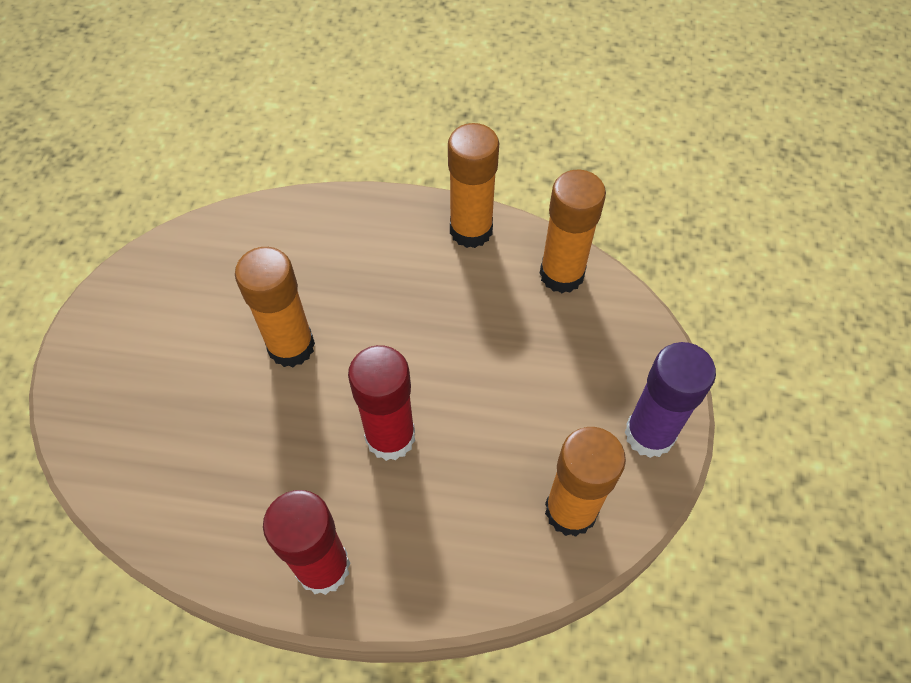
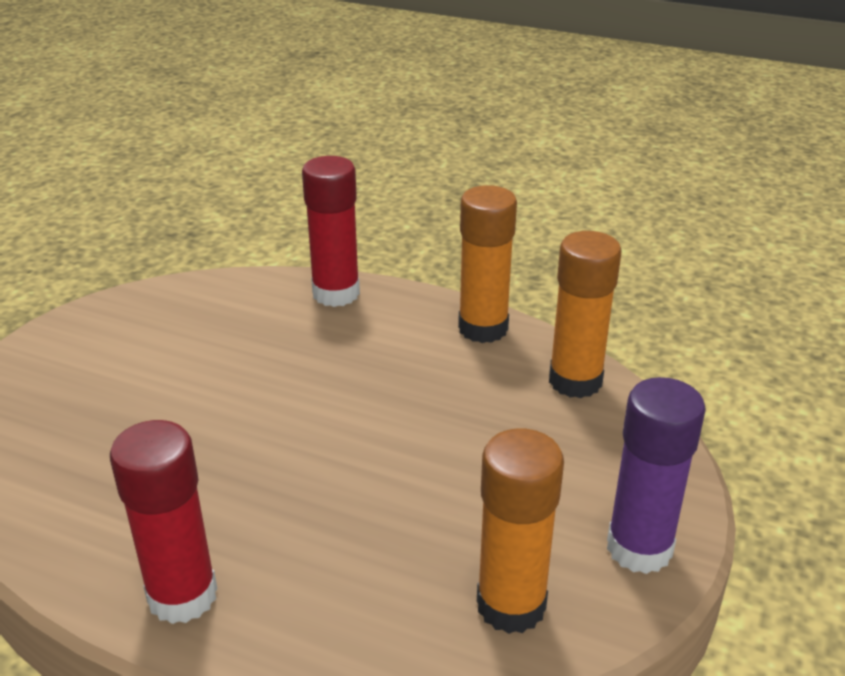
camera: 15 degrees right, 25 degrees down
(291, 346) = (243, 390): orange glue stick -> none
(390, 437) = (317, 488): red glue stick -> red glue stick (336, 293)

